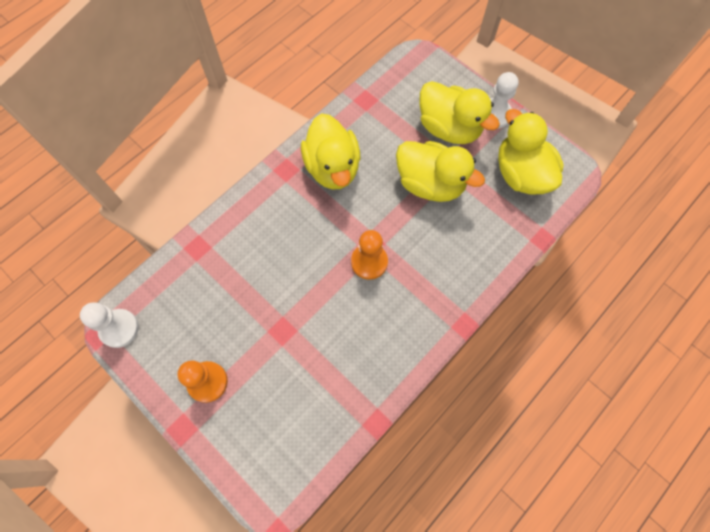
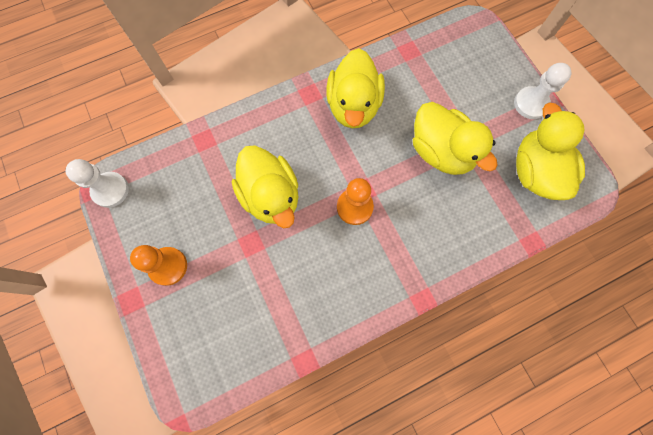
camera: 20 degrees right, 5 degrees up
(449, 128) = (480, 103): yellow duck -> yellow duck (271, 196)

